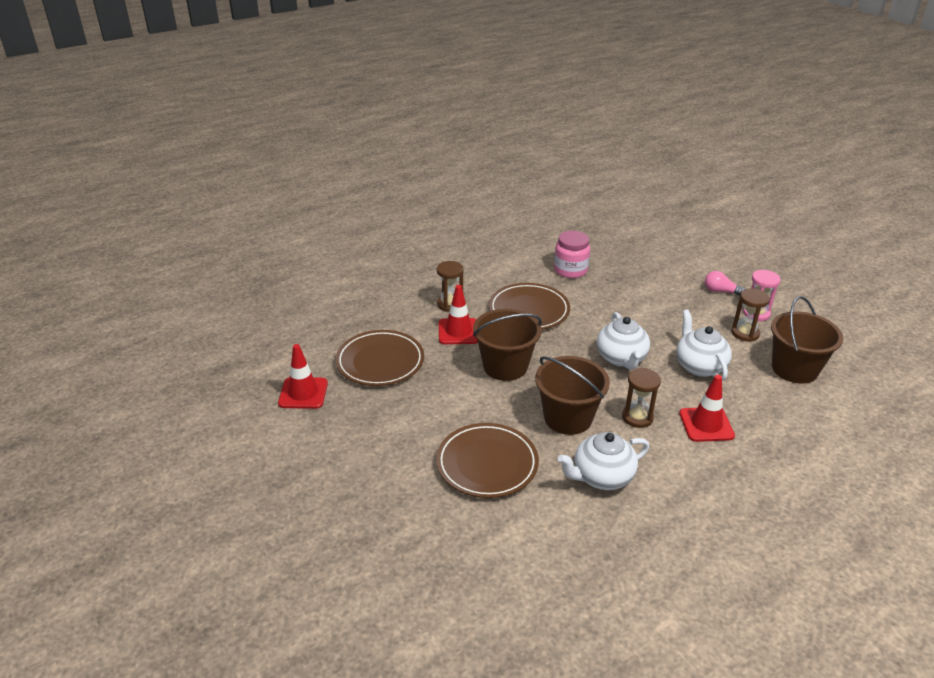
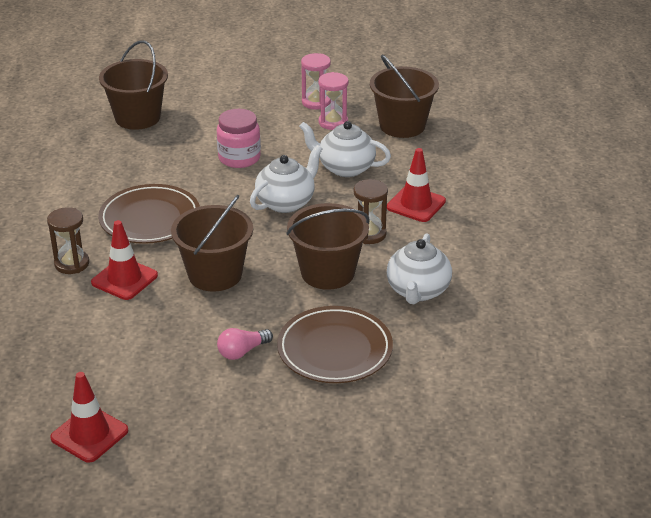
camera: 55 degrees left, 0 degrees up
(380, 362) = (106, 355): brown plate -> none
(570, 270) = (121, 162): pink jar -> pink jar (239, 158)
(621, 358) = (286, 202): white teapot -> white teapot turned 75 degrees counterclockwise
(624, 252) = (137, 117): none -> brown bucket
(720, 291) = (264, 102): pink light bulb -> pink light bulb (242, 351)
(745, 333) = (333, 122): brown hourglass -> pink hourglass

